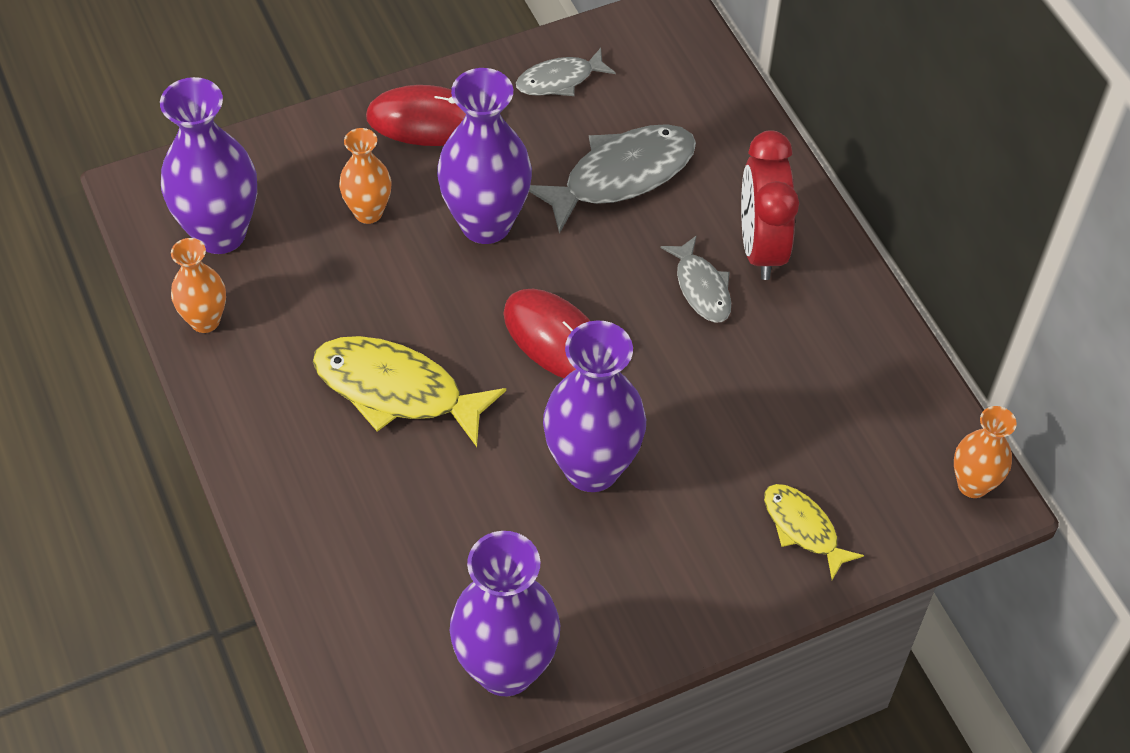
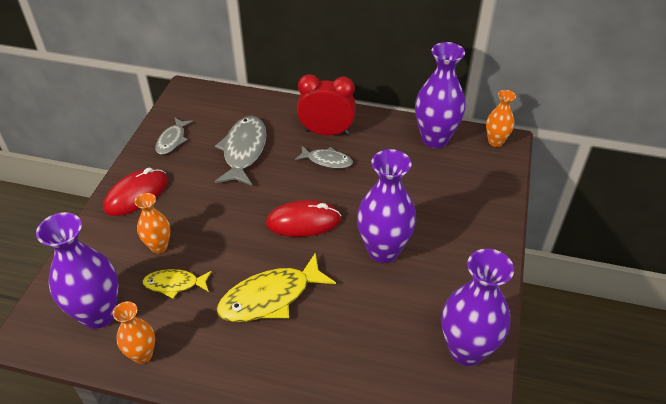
camera: 50 degrees left, 10 degrees down
(485, 223) = (216, 208): purple vase -> purple vase (435, 139)
(761, 247) = (326, 132): red clock -> red clock turned 150 degrees clockwise
(803, 528) = (475, 200): yellow fish -> yellow fish (174, 284)

